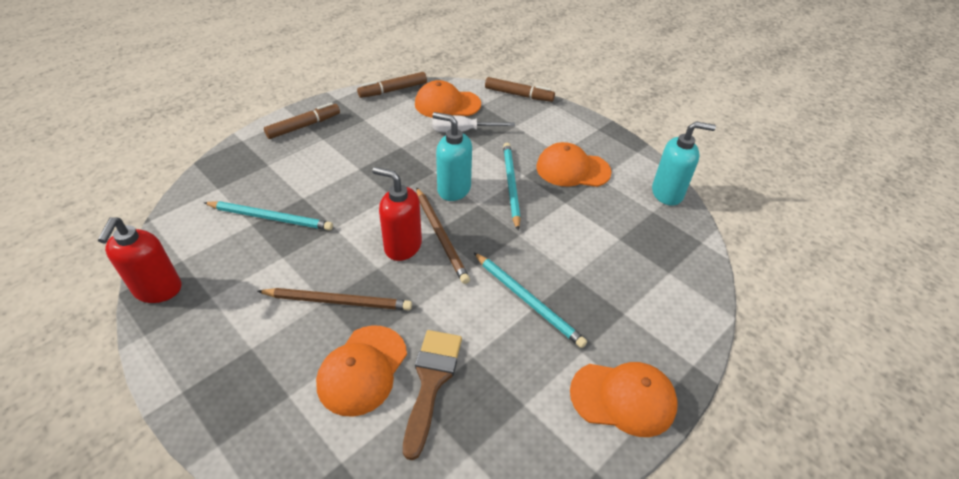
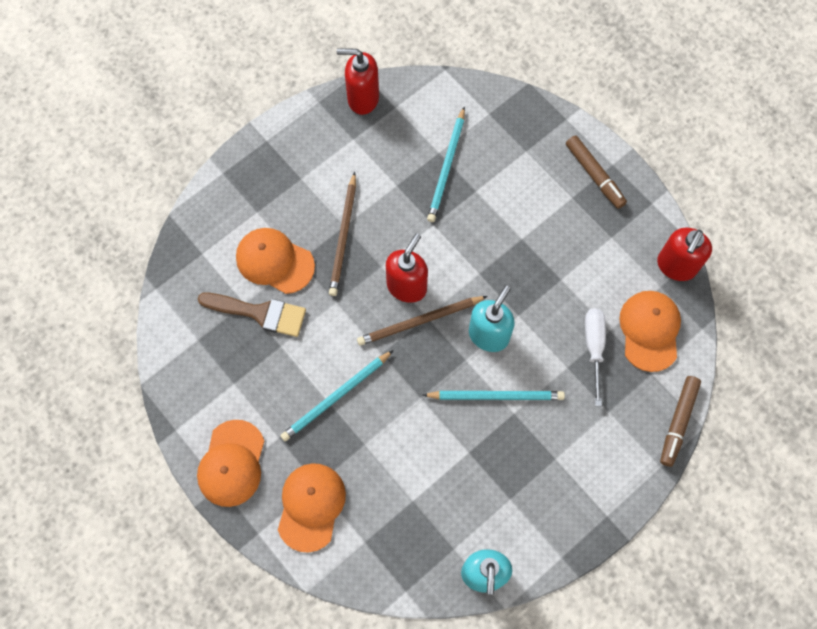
camera: 95 degrees right, 25 degrees up
(393, 90) = (676, 266): brown marker -> red soap dispenser
(572, 169) = (525, 469): orange cap -> orange cap (311, 506)

